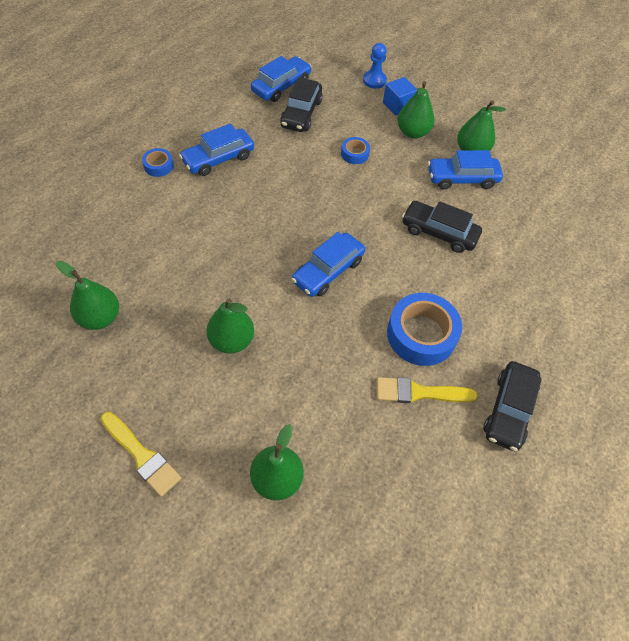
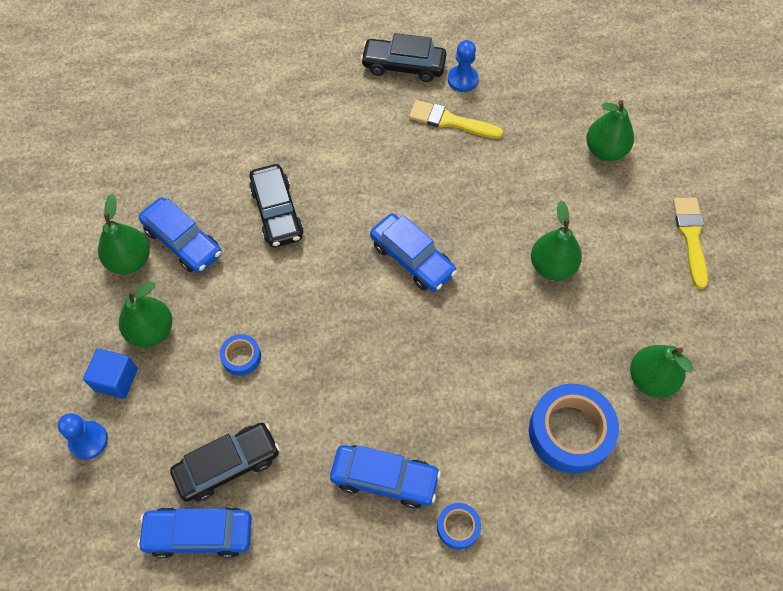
camera: 130 degrees left, 5 degrees up
(328, 271) = (412, 258): blue car -> blue car turned 45 degrees clockwise
(419, 392) = (450, 121): yellow brush -> yellow brush turned 150 degrees clockwise
(421, 334) = (400, 152): blue tape -> blue tape (570, 432)
(454, 441) = (462, 80): none -> blue pawn
(509, 410) = (403, 66): black car -> black car turned 150 degrees counterclockwise

